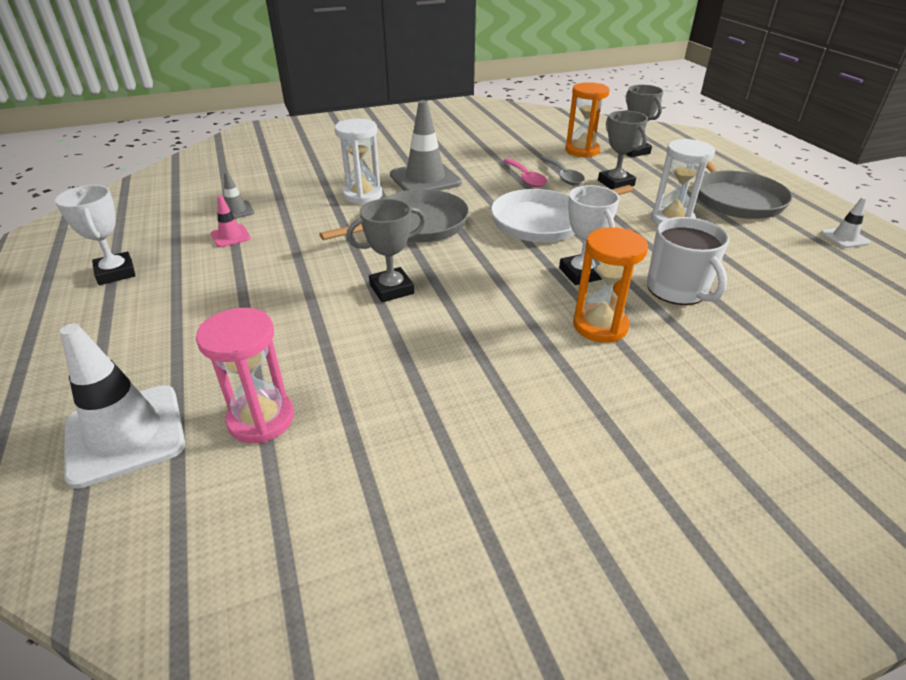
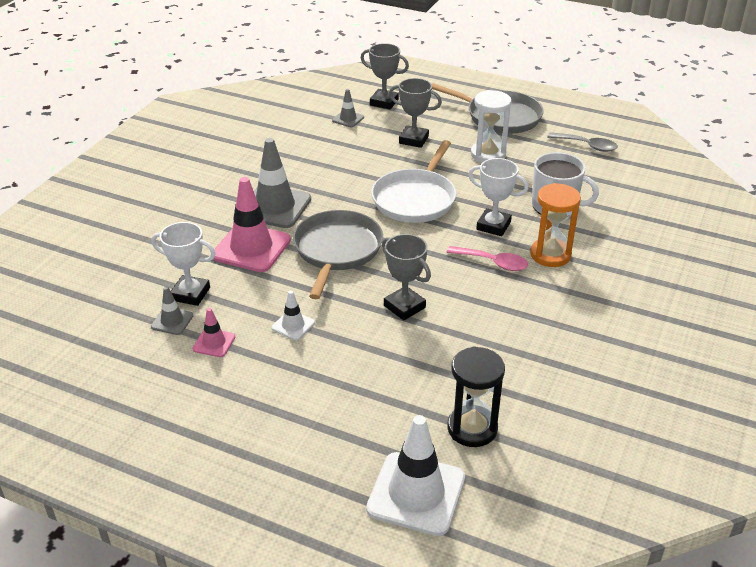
camera: 45 degrees left, 0 degrees up
(116, 273) = (182, 427): white trophy -> white trophy (190, 294)
(261, 419) = (472, 428): pink hourglass -> black hourglass
(362, 195) = (251, 248): white hourglass -> pink traffic cone
(391, 289) = (404, 307): grey trophy -> grey trophy turned 60 degrees counterclockwise
(526, 178) = (348, 167): pink spoon -> pink spoon (493, 263)
(563, 176) = (370, 151): grey spoon -> grey spoon (587, 146)
(582, 150) = (348, 119): orange hourglass -> grey traffic cone
(844, 238) = (588, 119): white traffic cone -> white traffic cone (293, 325)

